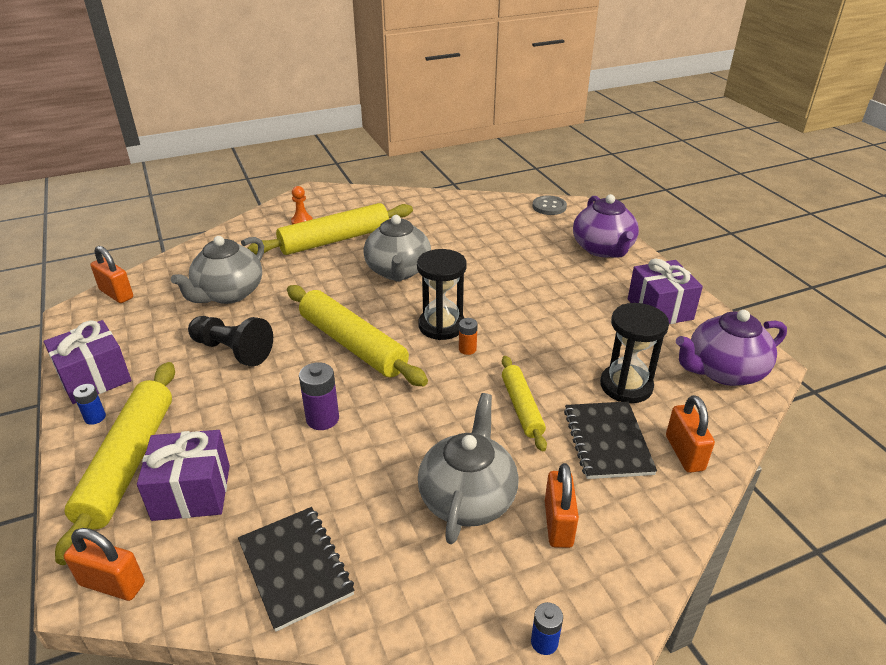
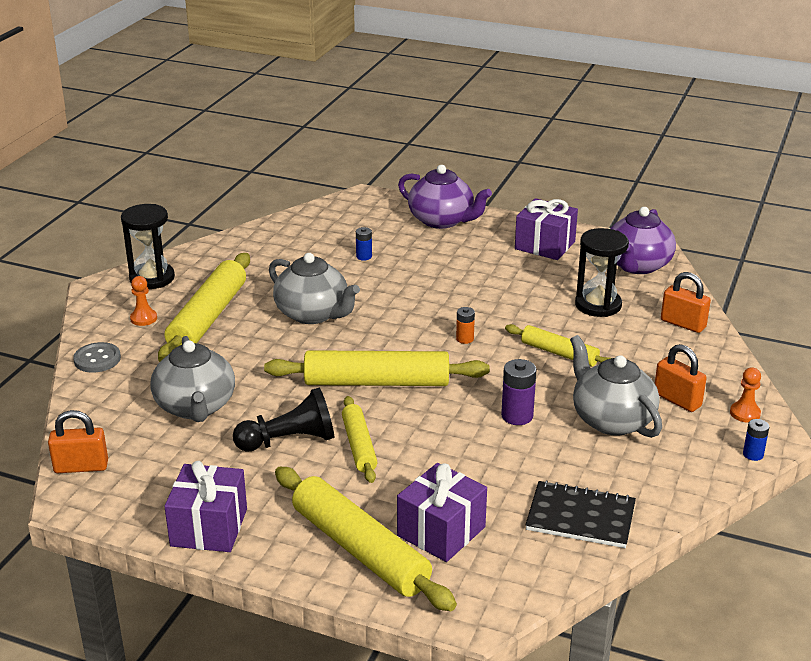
camera: 45 degrees left, 5 degrees down
(95, 417) = (270, 546): blue battery -> blue battery (364, 256)
(112, 584) = (489, 604): orange padlock -> none
(262, 384) = (359, 445): none -> yellow rolling pin
(322, 419) = (446, 437): purple battery -> purple battery (517, 416)
(441, 326) = (419, 334): black hourglass -> black hourglass (152, 278)
(549, 207) = (346, 205): grey button -> grey button (97, 359)
(606, 590) = (745, 413): none -> orange pawn
(607, 441) = (636, 342): black notebook -> none

